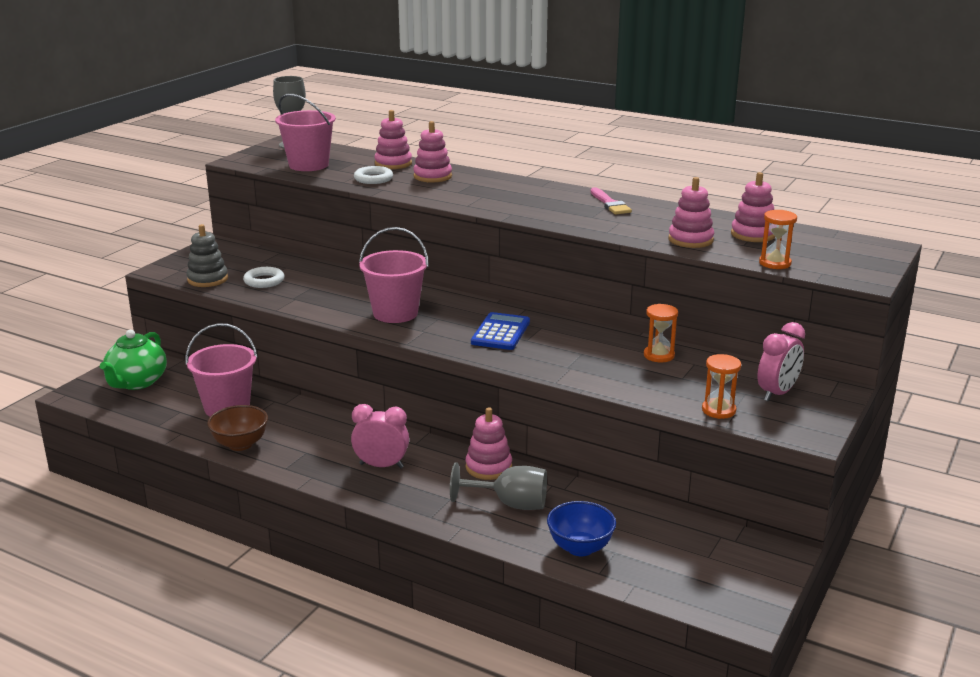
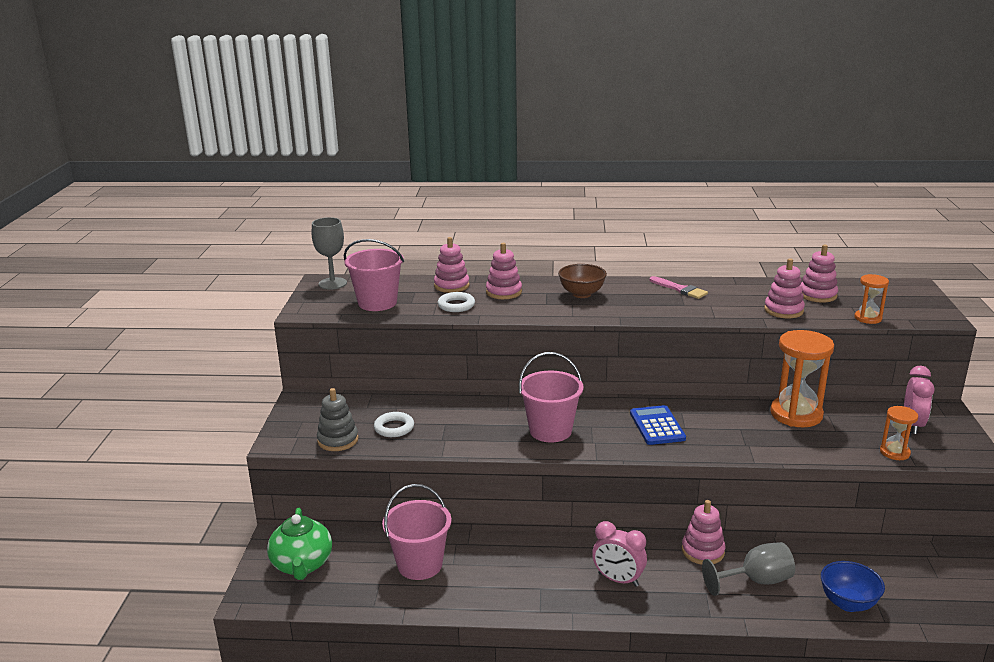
camera: 25 degrees left, 0 degrees up
(240, 444) = (473, 600): brown bowl -> brown bowl (581, 294)
(381, 466) = (618, 580): pink clock -> pink clock turned 135 degrees counterclockwise
(659, 355) = (796, 414): orange hourglass -> orange hourglass, size x1.91

